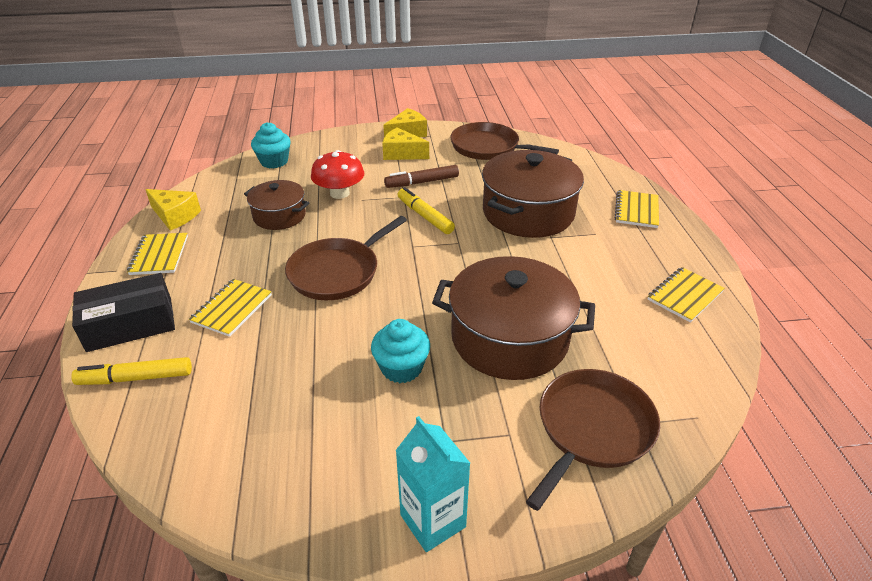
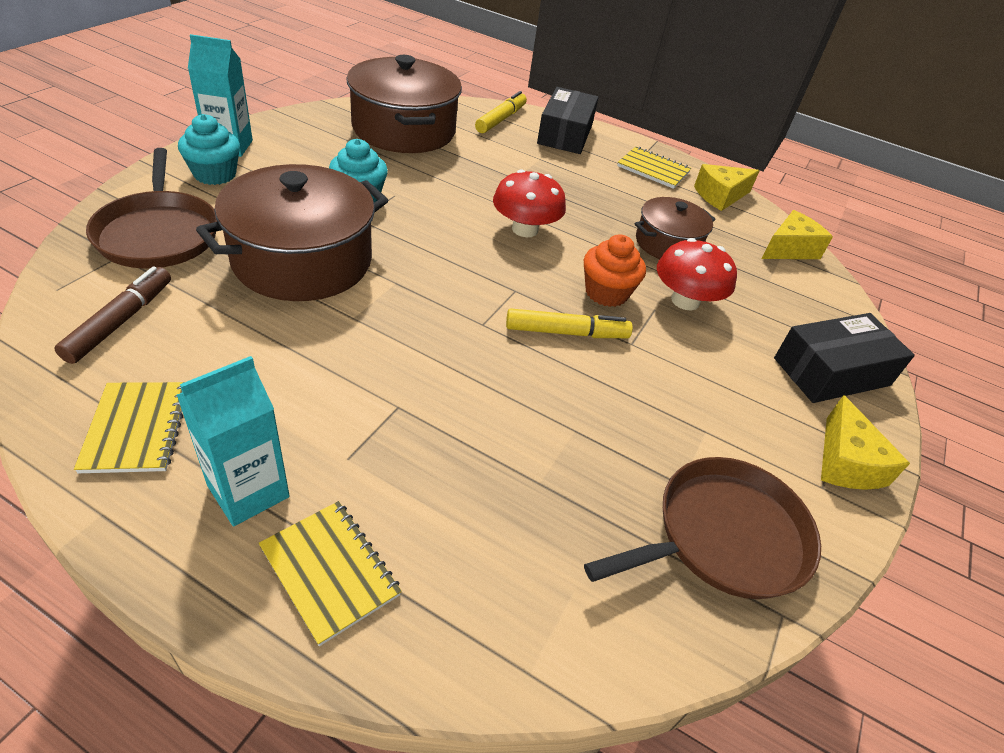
camera: 120 degrees right, 5 degrees up
(232, 309) = (534, 169): yellow notebook -> none
(274, 161) = (812, 293): turquoise cupcake -> turquoise cupcake (215, 174)
(337, 272) = (525, 229): brown pan -> red mushroom
(346, 145) = (831, 372): none -> black box
(369, 217) = (606, 293): none -> orange cupcake
(402, 154) = (766, 411): yellow cheese -> yellow cheese (789, 249)
(422, 182) = (656, 380): brown marker -> brown marker (120, 322)
(528, 213) = (474, 428): brown pot -> brown pot (403, 130)
(648, 246) = (248, 491): none -> turquoise carton

